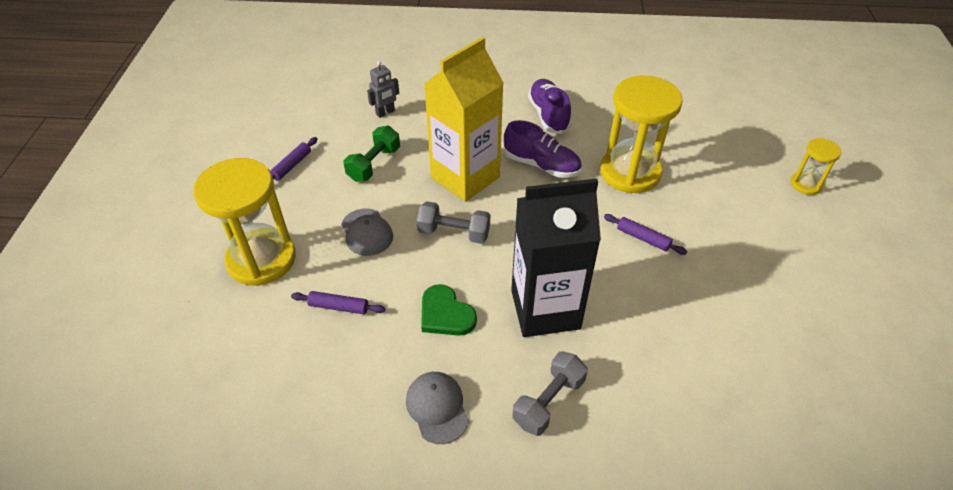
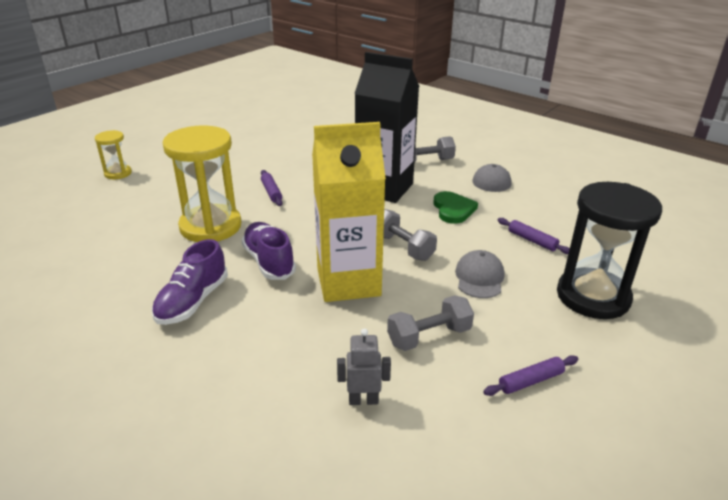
camera: 145 degrees left, 15 degrees down
(261, 259) = (593, 296): yellow hourglass -> black hourglass
(374, 164) = (429, 336): green dumbbell -> grey dumbbell

